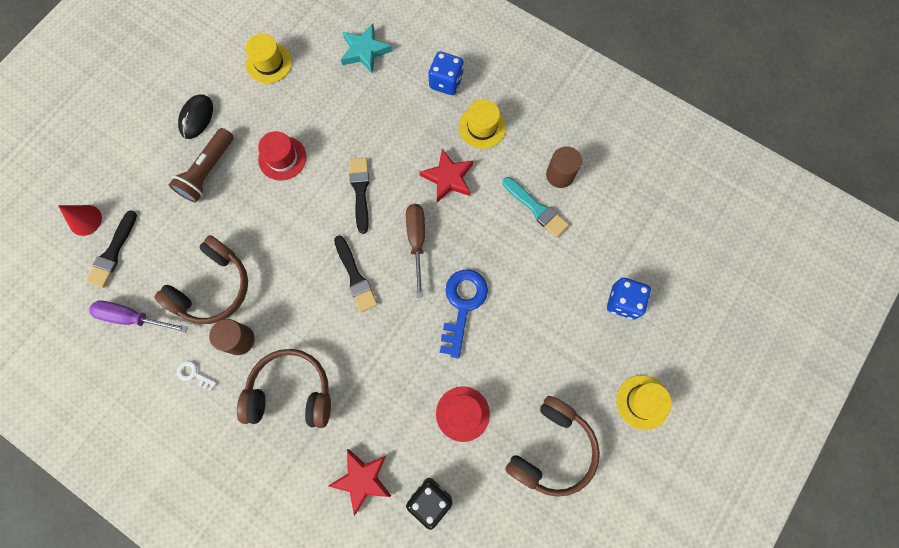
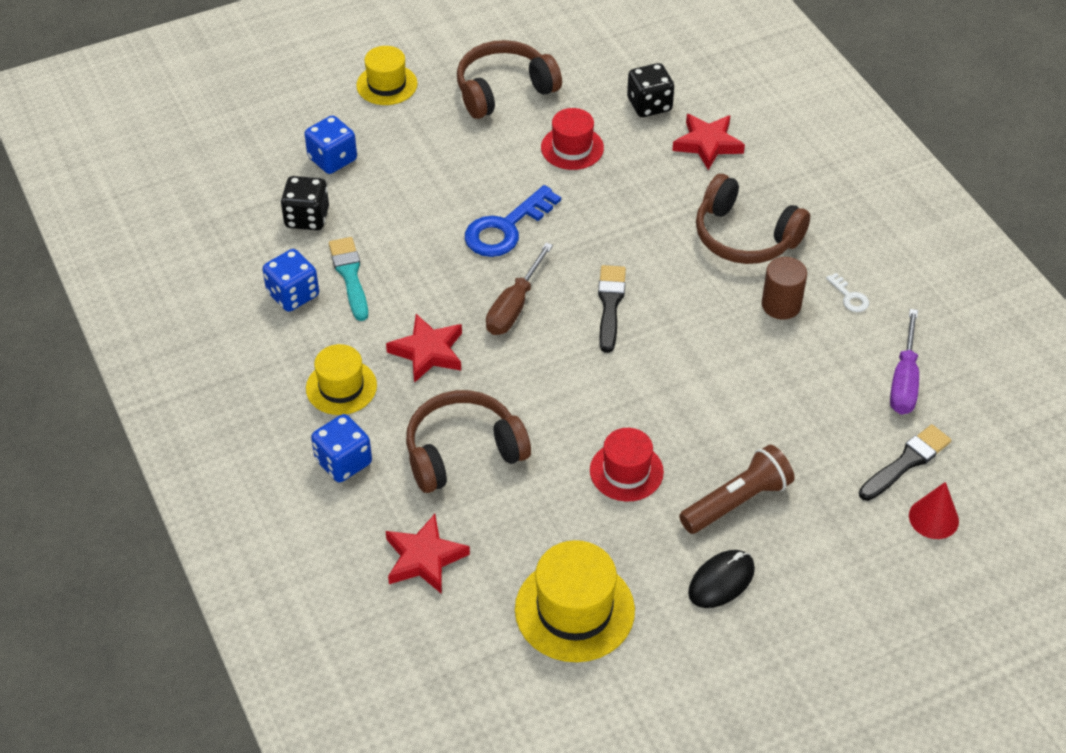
camera: 150 degrees left, 25 degrees down
(133, 317) = (904, 380): purple screwdriver -> purple screwdriver turned 60 degrees clockwise
(213, 287) = (790, 368): brown headphones -> brown headphones (463, 452)
(269, 63) = (574, 610): yellow hat -> yellow hat, size x1.53
(360, 191) = (547, 387): black brush -> none
(365, 51) = (424, 558): turquoise star -> red star
(560, 175) = (293, 295): brown cylinder -> blue dice
(599, 240) = (307, 218): none -> black dice

